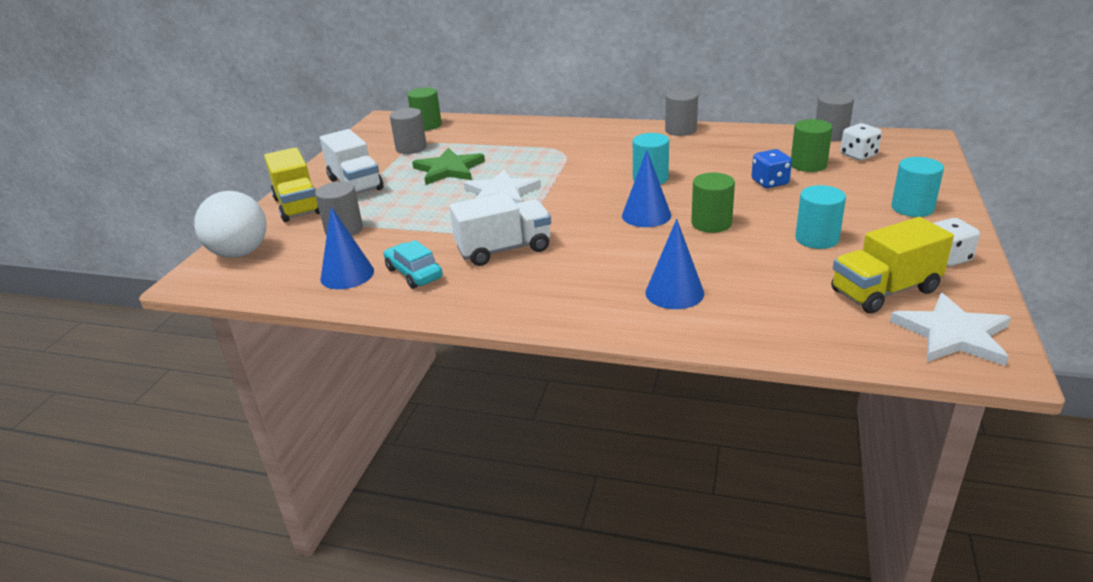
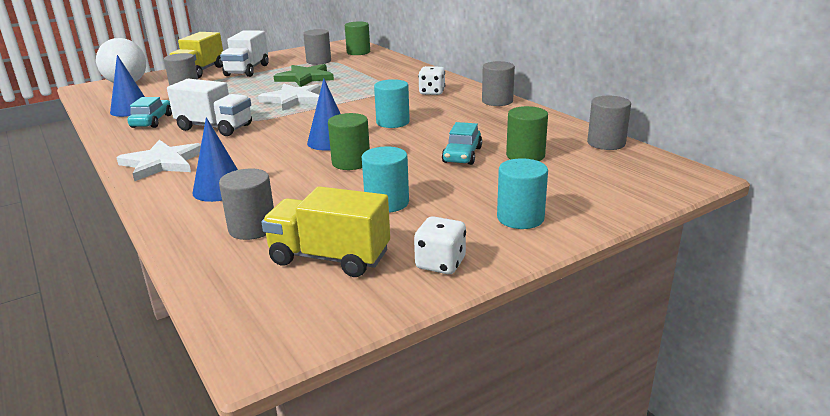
camera: 40 degrees right, 5 degrees down
(770, 182) = (462, 155): blue dice -> turquoise car
(784, 303) = (252, 228): none -> grey cylinder
(858, 155) = (588, 165): white dice -> white dice (432, 92)
(953, 334) = (287, 311): white star -> white star (162, 163)

